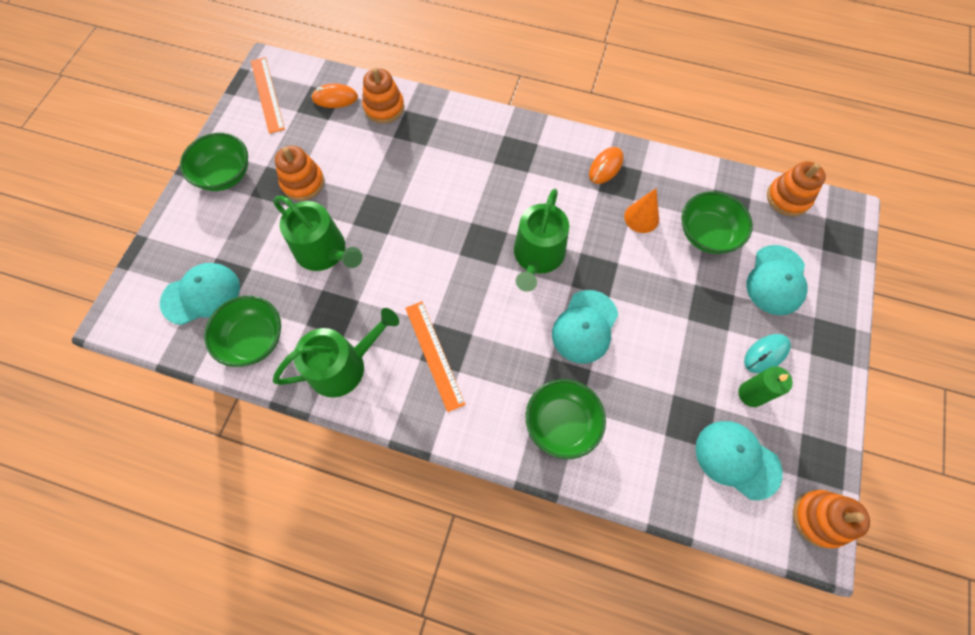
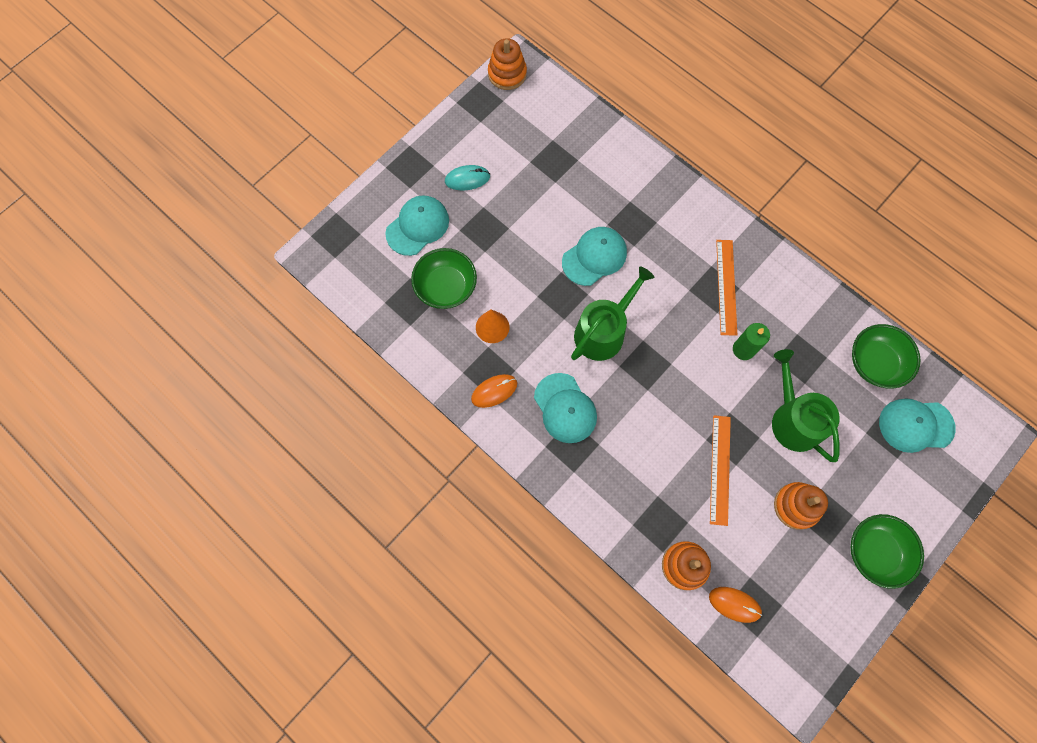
camera: 155 degrees left, 5 degrees up
(267, 94) = (810, 646): orange ruler -> orange ruler (720, 469)
(343, 365) = (803, 309): green watering can -> none
(561, 423) = (649, 197): green bowl -> none
(737, 459) = (537, 125): turquoise cap -> turquoise cap (565, 408)
(751, 394) = (498, 159): green candle -> green candle (743, 349)
(788, 198) = (352, 288): orange stacking toy -> none

